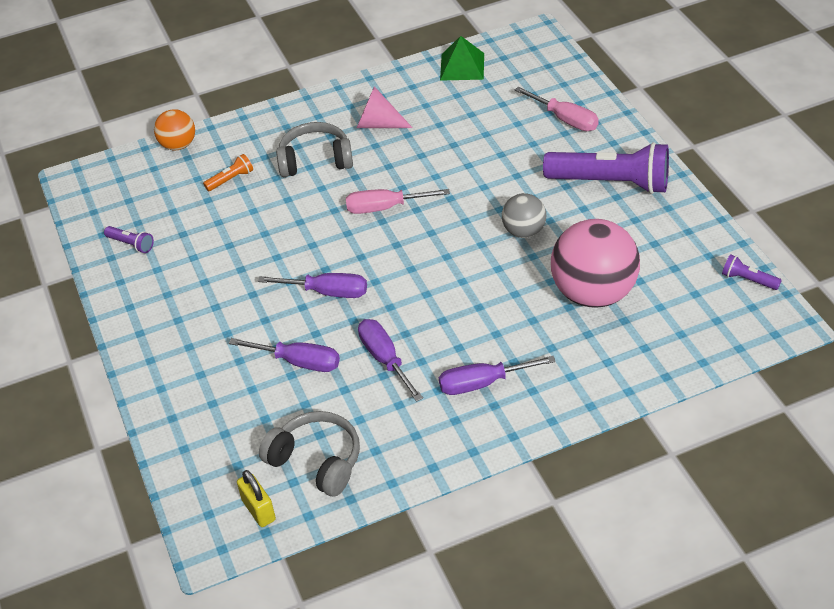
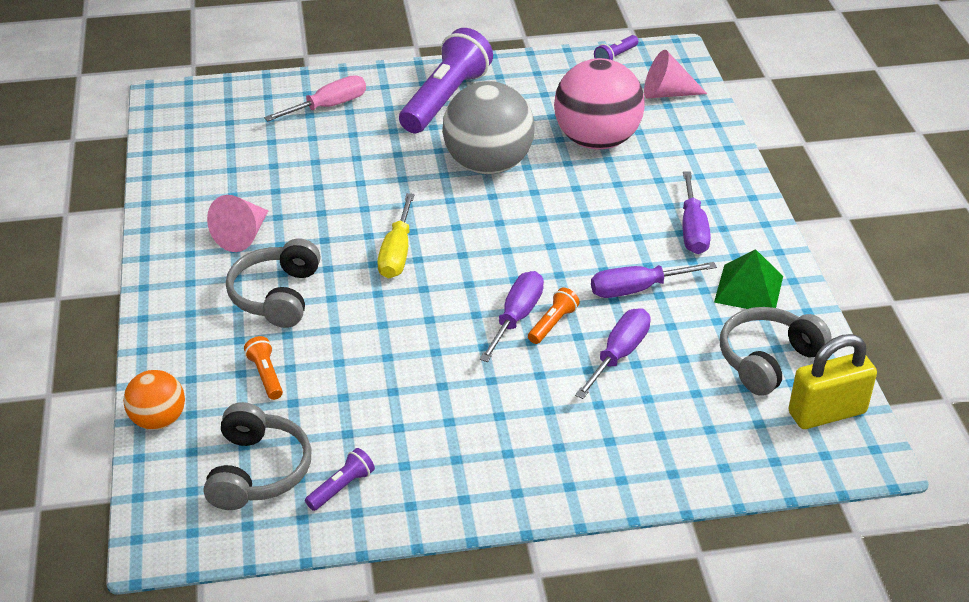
camera: 80 degrees left, 5 degrees down
(140, 202) = (258, 471): none -> grey headphones
(259, 510) = (827, 413): yellow padlock -> yellow padlock, size x1.56
(325, 315) = (552, 324): none -> orange flashlight
(385, 208) = (397, 253): pink screwdriver -> yellow screwdriver
(462, 66) = (182, 156): green pyramid -> green pyramid (748, 289)
(524, 231) = (488, 165): grey ball -> grey ball, size x1.87
(701, 329) = (667, 93): none -> pink cone

